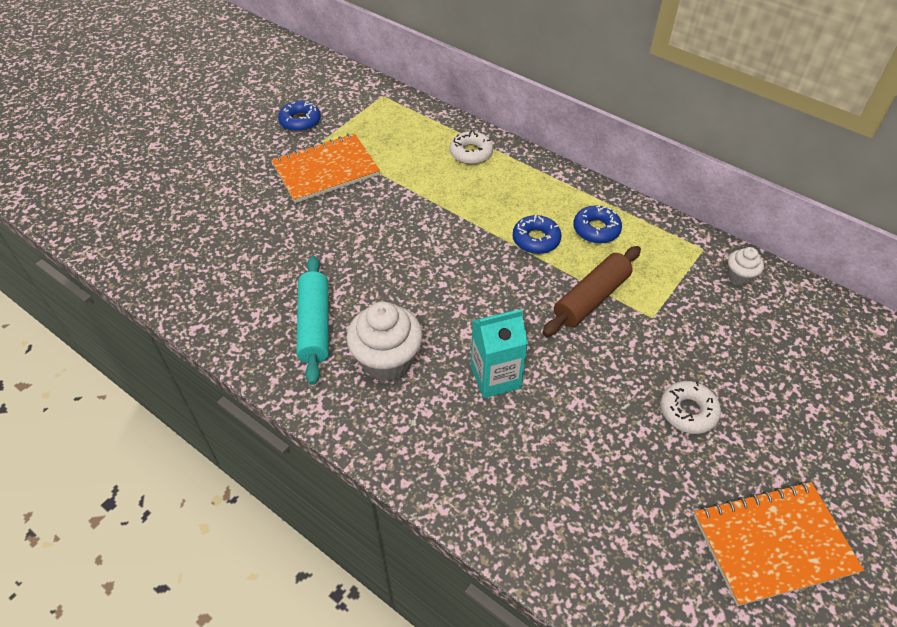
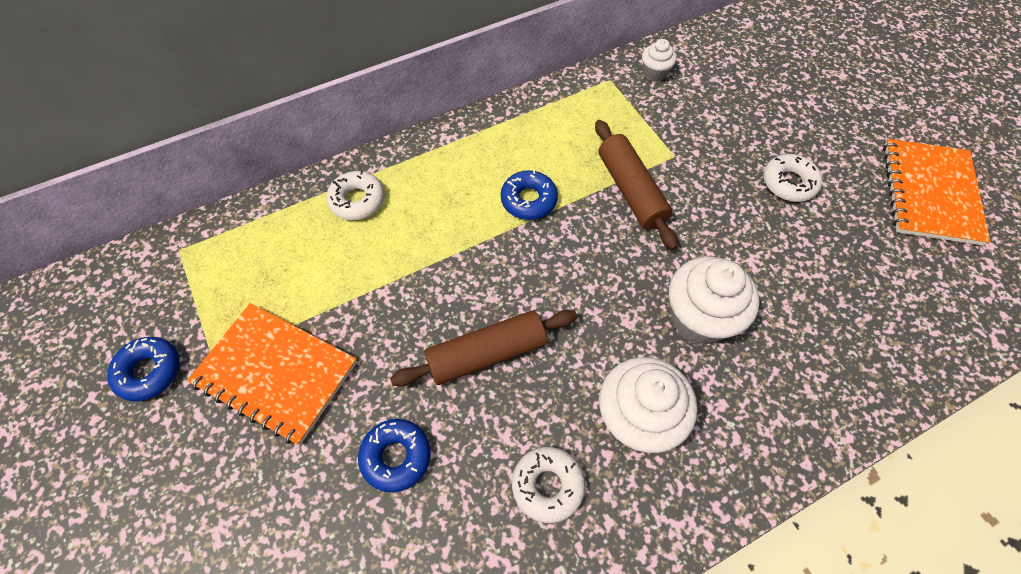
camera: 65 degrees left, 10 degrees up
(314, 325) = (547, 485): turquoise rolling pin -> white donut
(326, 170) = (276, 373): orange notebook -> orange notebook turned 60 degrees counterclockwise
(393, 261) = (486, 353): none -> brown rolling pin
(495, 377) = (698, 318): turquoise carton -> white cupcake
(596, 229) = (542, 144): blue donut -> blue donut (396, 457)

